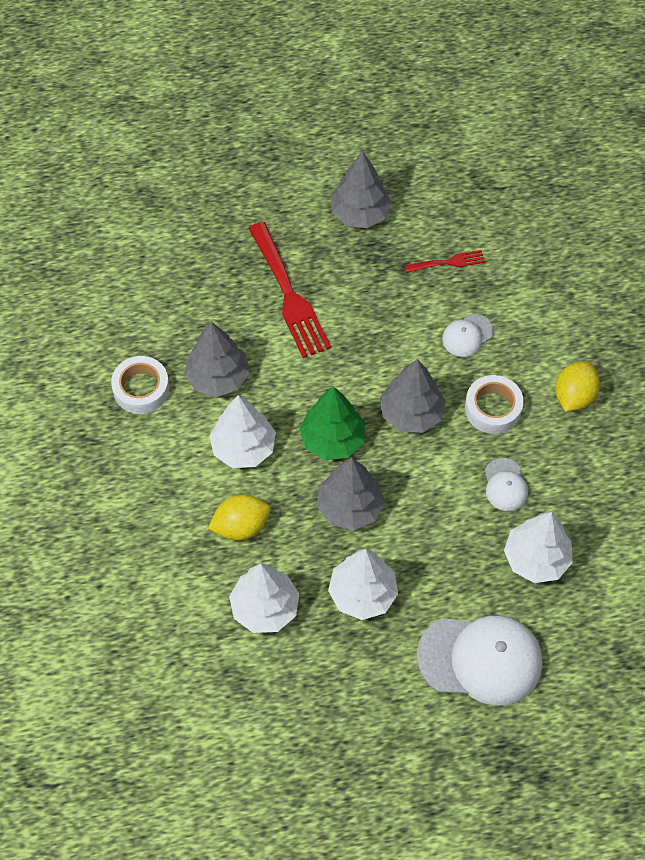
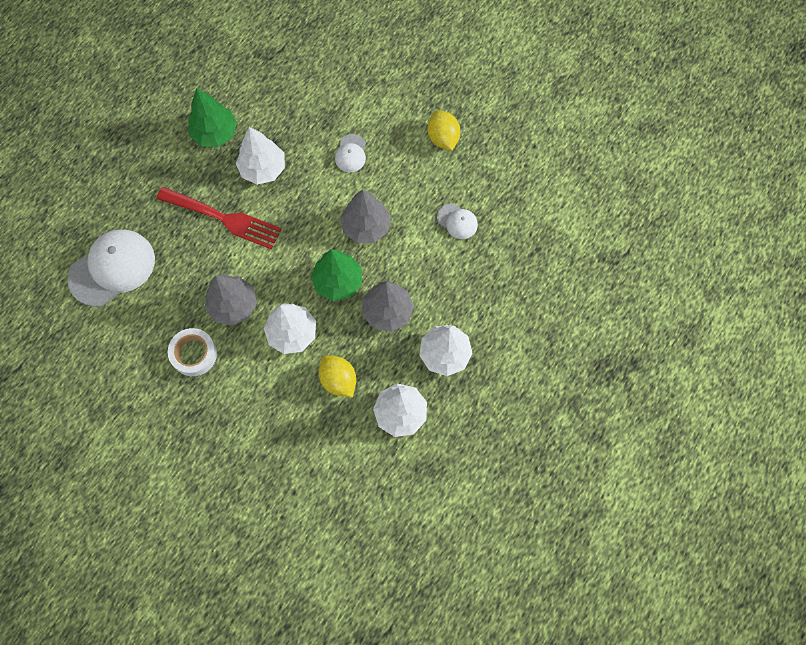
camera: 45 degrees left, 10 degrees up
(241, 526) = (338, 380): yellow lemon -> yellow lemon turned 60 degrees counterclockwise
(360, 214) = (215, 133): grey tree -> green tree
(448, 262) = (296, 119): red fork -> none
(480, 659) = (541, 330): white cap -> white cap (112, 268)
(493, 408) = (407, 183): white tape -> none
(536, 559) = (514, 248): white tree -> white tree (263, 169)

